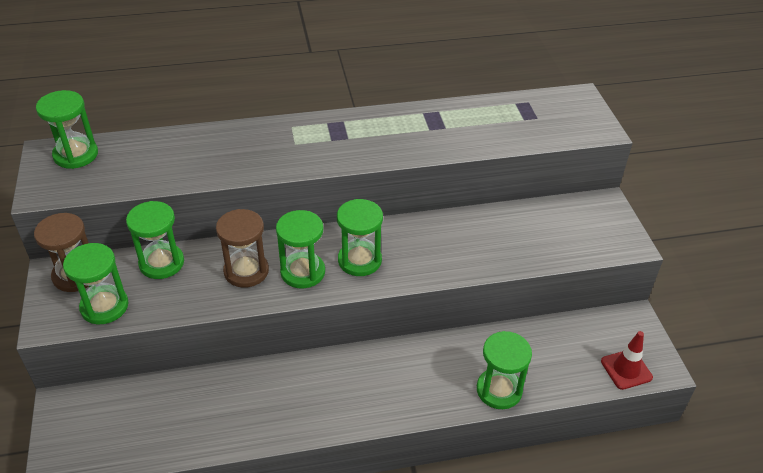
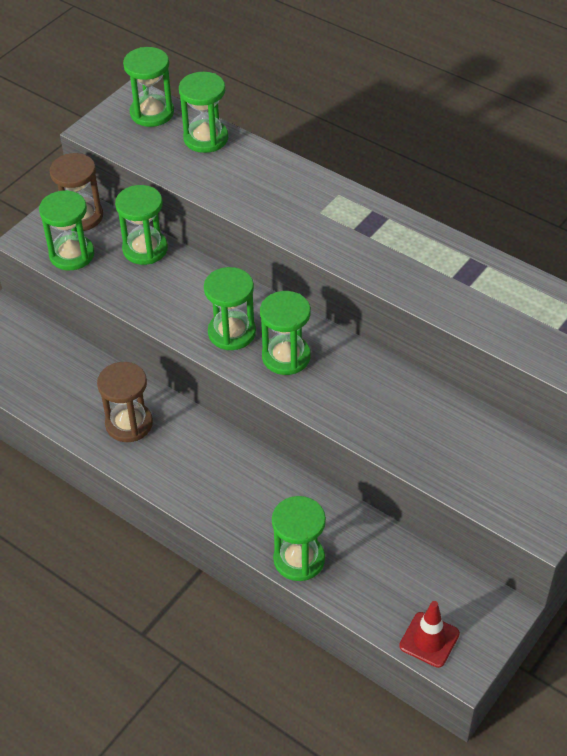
camera: 50 degrees right, 5 degrees up
(145, 147) = (206, 138): none -> green hourglass
(246, 271) = (193, 300): brown hourglass -> brown hourglass (129, 424)

